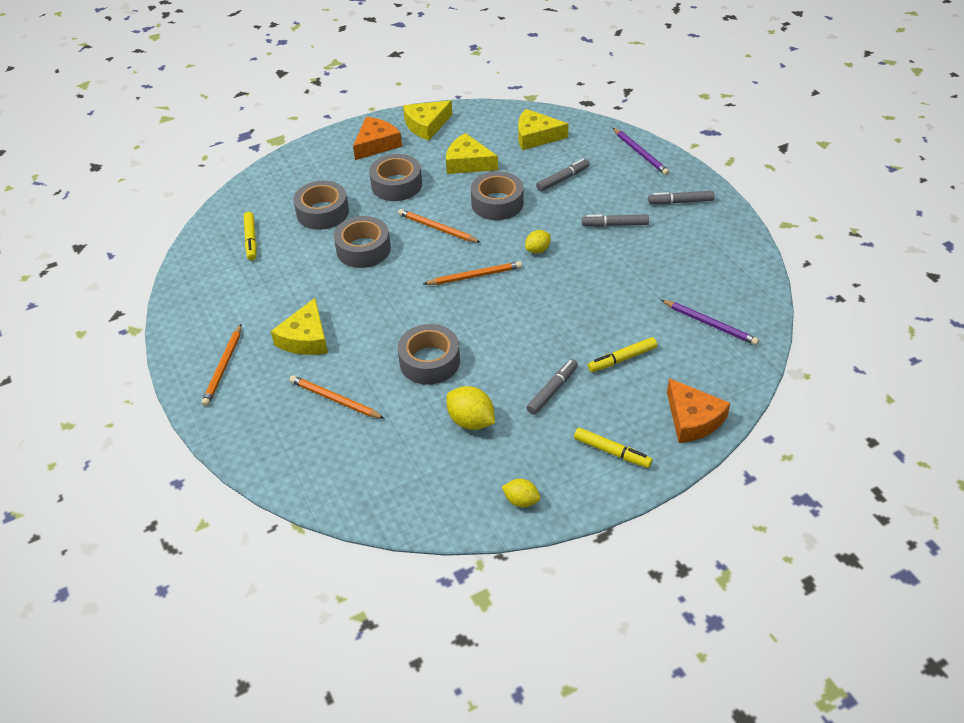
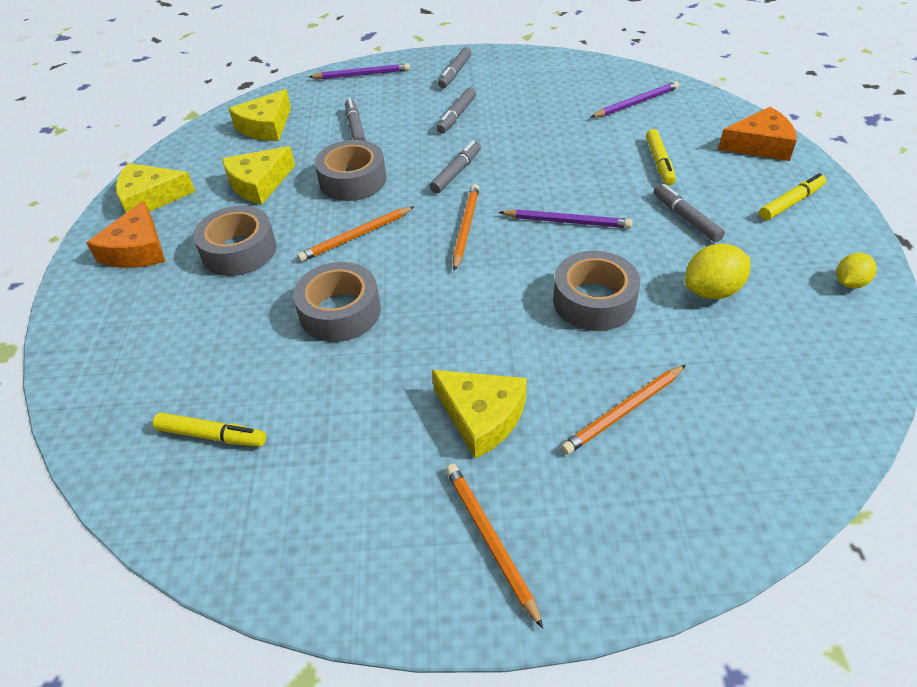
camera: 65 degrees left, 0 degrees up
(223, 367) = (489, 540): orange pencil -> orange pencil turned 150 degrees counterclockwise
(322, 212) = (225, 336): grey tape -> none
(376, 144) = (137, 249): orange cheese -> orange cheese turned 150 degrees counterclockwise
(426, 125) = (150, 198): yellow cheese -> yellow cheese turned 90 degrees clockwise
(511, 325) = (567, 221): none -> purple pencil
(537, 250) = (456, 172): yellow lemon -> grey marker

